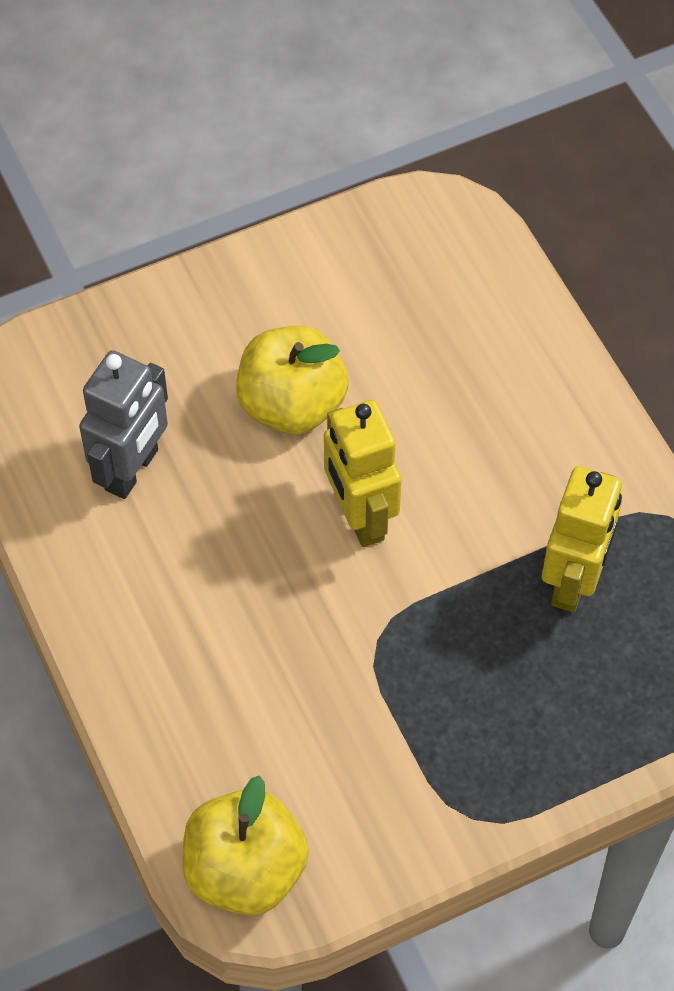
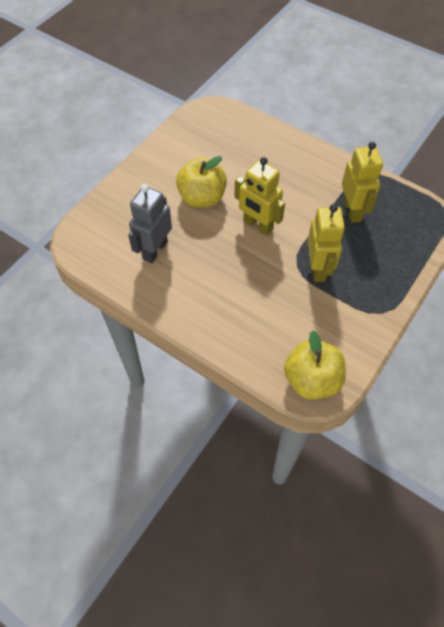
camera: 30 degrees left, 0 degrees up
(132, 470) = (155, 250): grey robot -> grey robot turned 150 degrees counterclockwise
(414, 666) = (318, 268): none -> yellow robot

